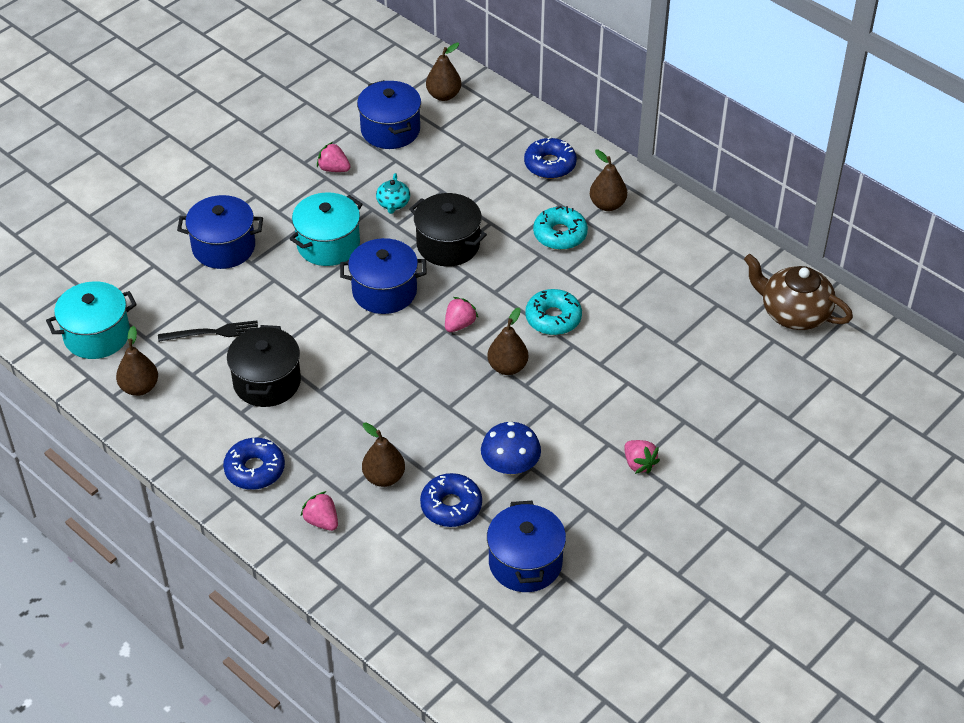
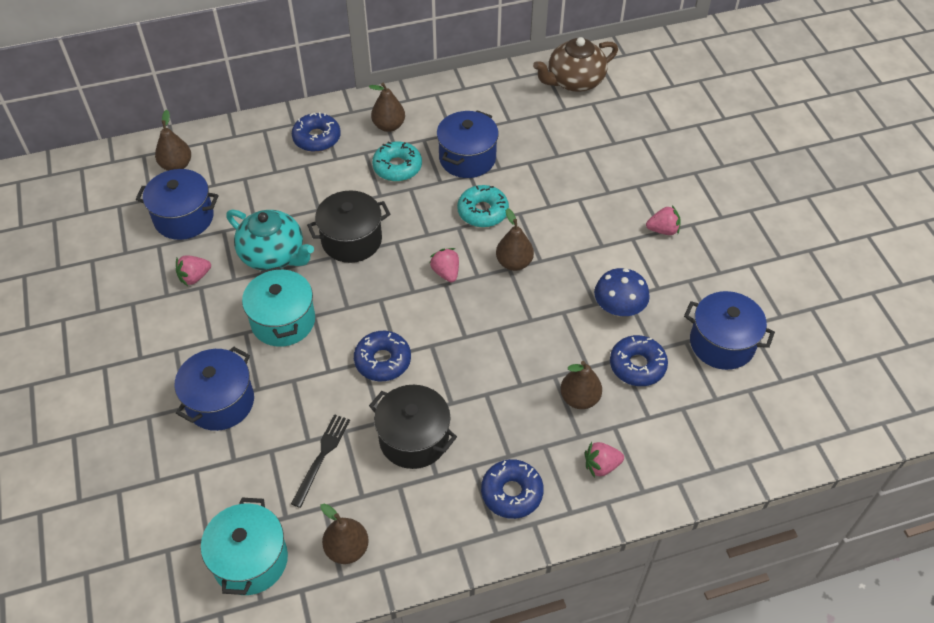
camera: 60 degrees left, 5 degrees up
(332, 326) = (383, 361): none -> blue donut
(384, 291) = (370, 306): blue pot -> blue pot (467, 158)
(393, 204) = (273, 255): turquoise teapot -> turquoise teapot, size x1.98

